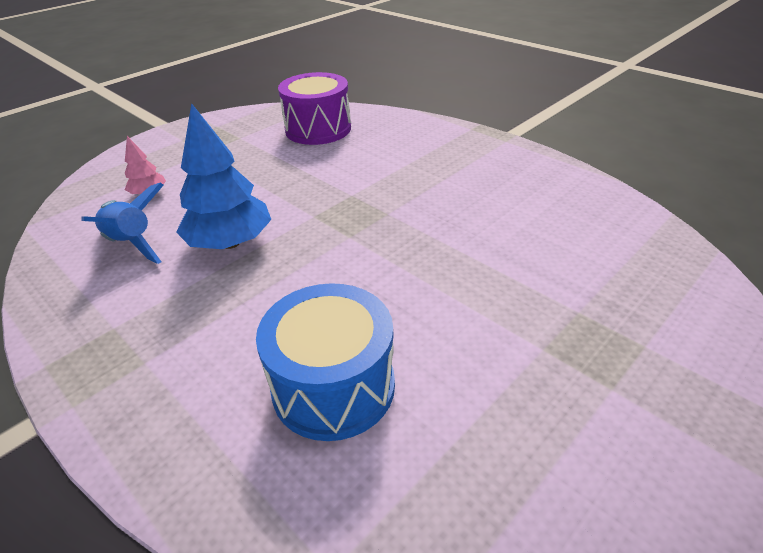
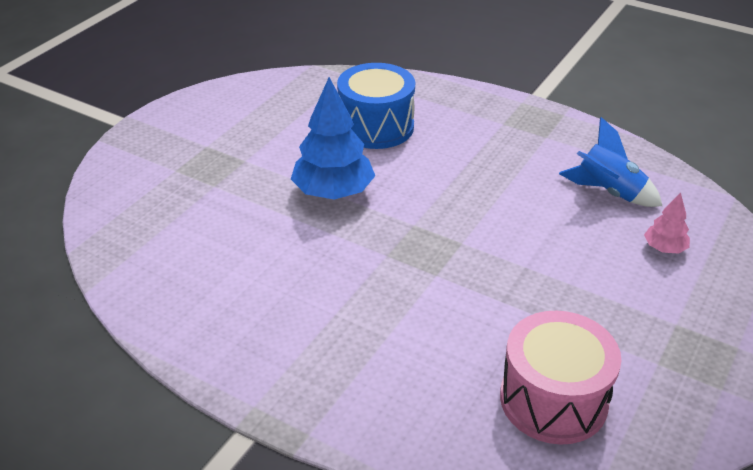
camera: 165 degrees right, 0 degrees up
(230, 242) = (521, 205): blue tree -> blue tree (333, 192)
(318, 129) = (553, 400): purple drum -> pink drum

